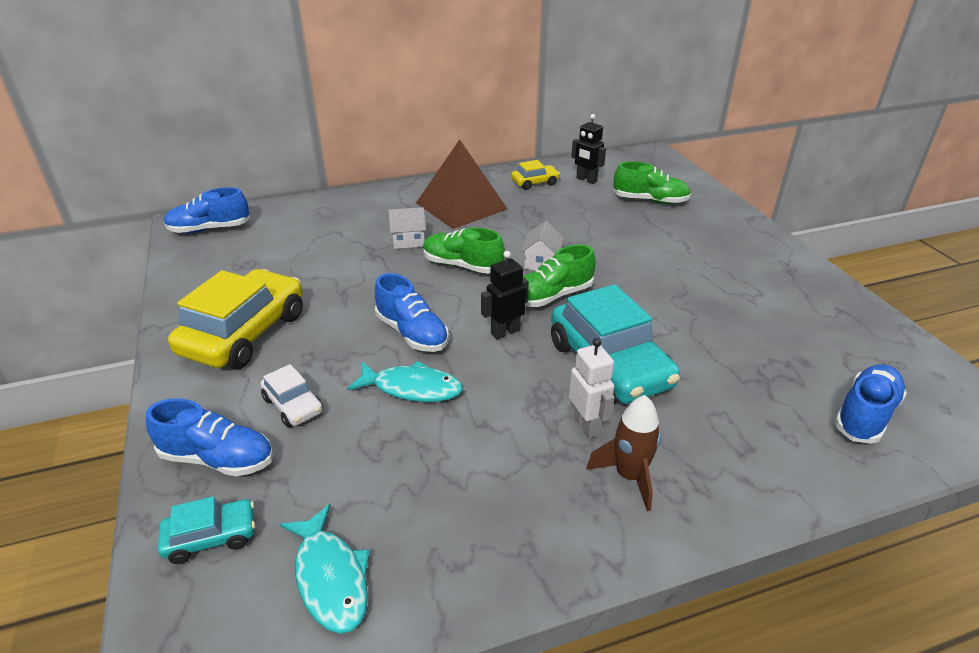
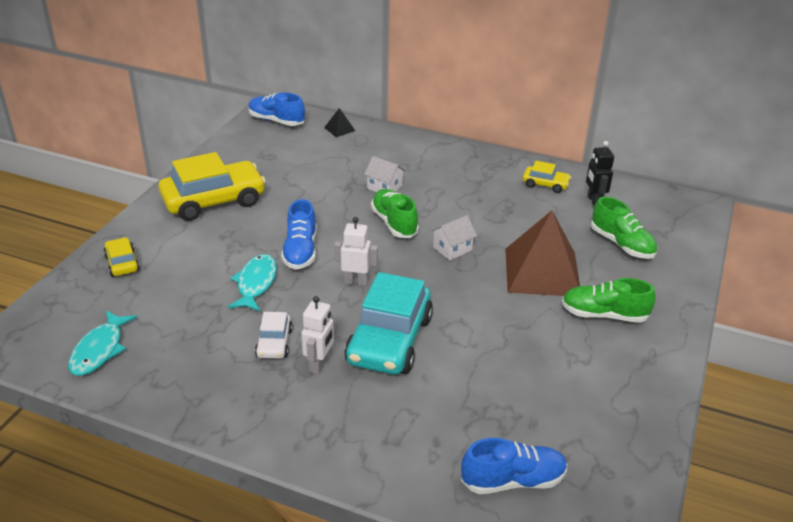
camera: 40 degrees right, 0 degrees up
(211, 537) = (78, 299): turquoise car -> none
(218, 458) = (122, 263): blue shoe -> yellow car
(291, 210) = (339, 129): none -> black pyramid
(293, 405) = (186, 257): white car -> white car (274, 343)
(412, 388) = (256, 283): turquoise fish -> turquoise fish turned 135 degrees counterclockwise
(461, 206) = (459, 178): brown pyramid -> brown pyramid (542, 272)
(505, 332) = (356, 282): black robot -> white robot
(552, 296) = (422, 276): green shoe -> green shoe (604, 315)
(629, 476) = (299, 405): brown rocket -> none

